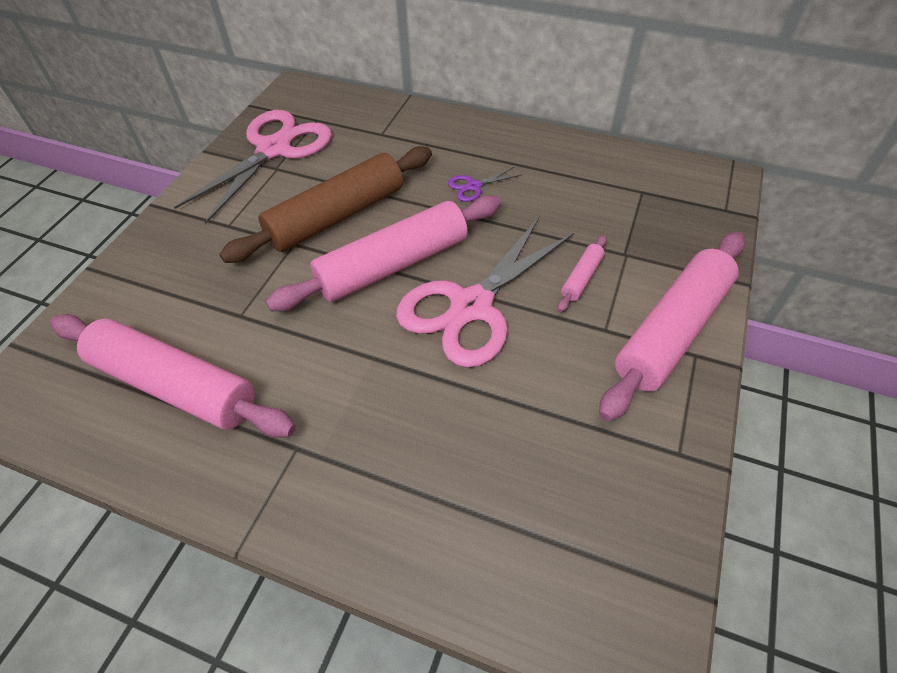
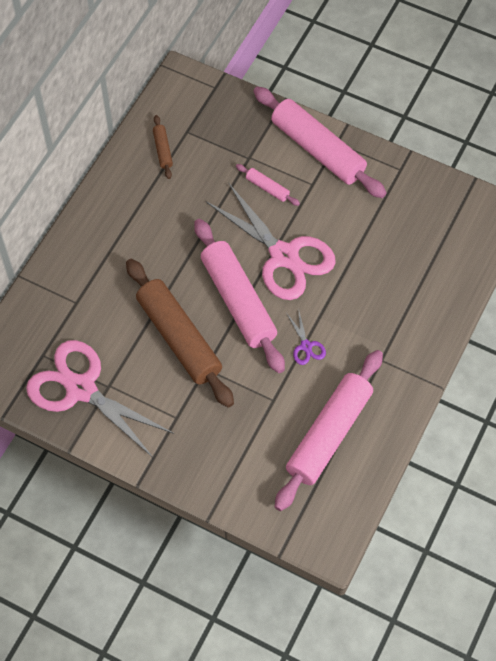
camera: 85 degrees left, 10 degrees up
(473, 186) = (160, 240): purple scissors -> purple scissors (306, 346)
(605, 174) = (162, 150): none -> brown rolling pin

